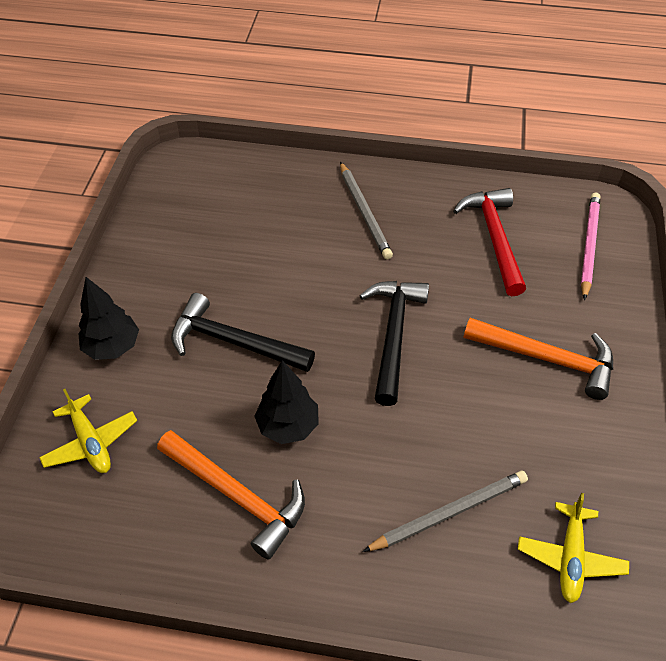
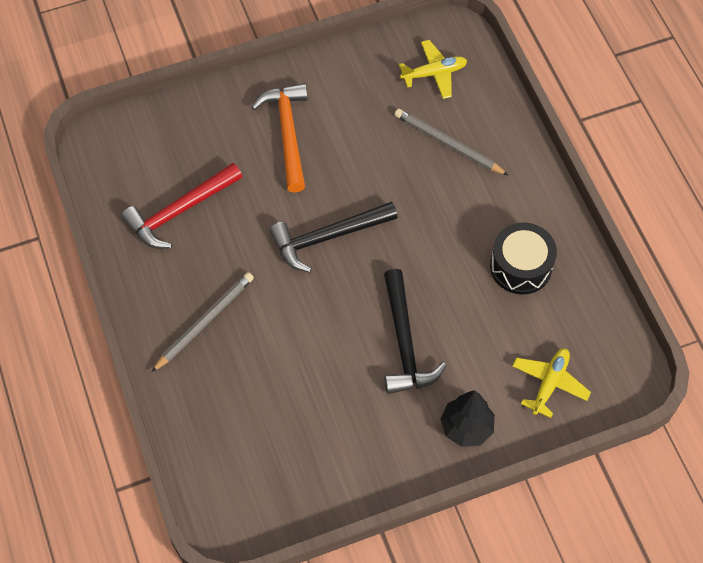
camera: 120 degrees left, 10 degrees up
(237, 495) = (520, 266): orange hammer -> black drum
(288, 426) = (450, 265): black tree -> none
(588, 245) = (149, 144): pink pencil -> none

